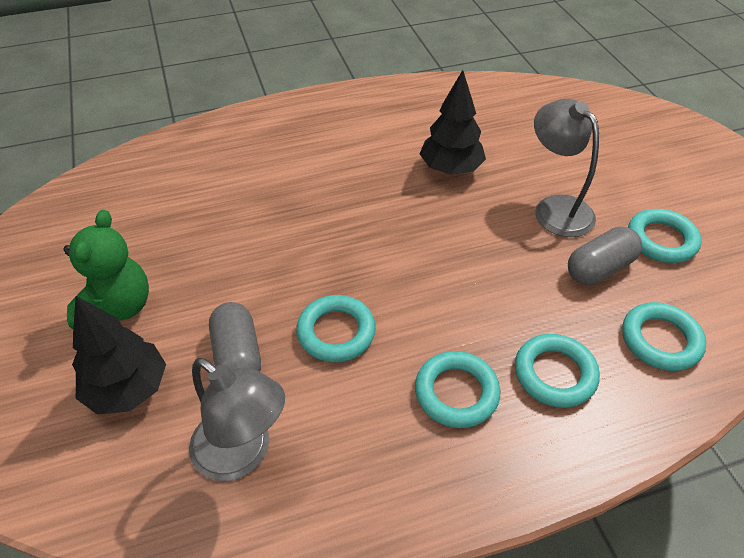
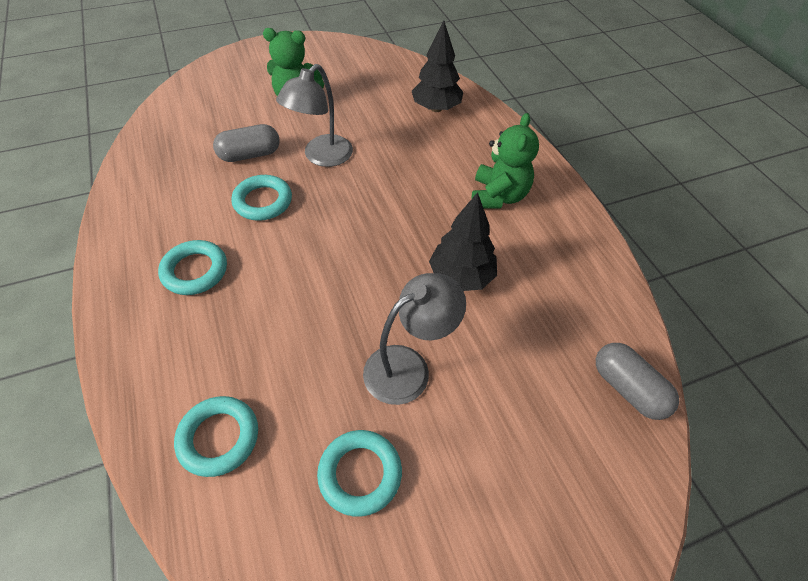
camera: 85 degrees right, 5 degrees up
(128, 389) = (233, 113): black tree -> black tree (436, 108)
(243, 454) = (175, 164): grey lamp -> grey lamp (321, 157)
(344, 136) = (498, 196): none -> green teddy bear
(554, 374) = (198, 339): turquoise ring -> none
(599, 268) = (318, 397): grey capsule -> grey capsule (627, 388)

